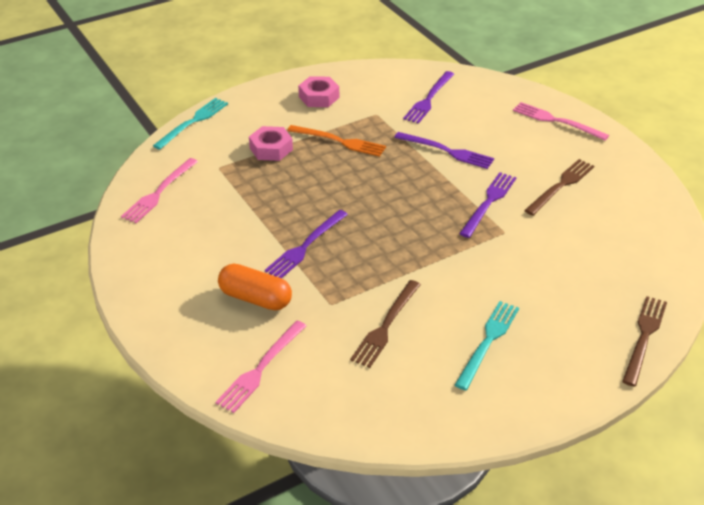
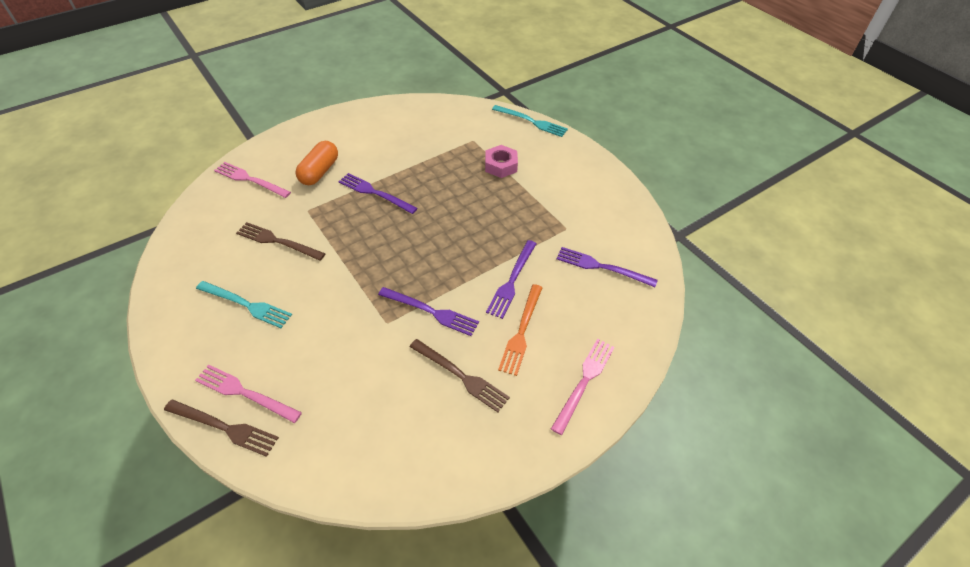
camera: 85 degrees right, 10 degrees up
(159, 192) = (440, 116): pink fork -> pink fork (245, 393)
(319, 97) = (585, 189): pink nut -> none
(339, 141) = (517, 205): orange fork -> orange fork (521, 331)

